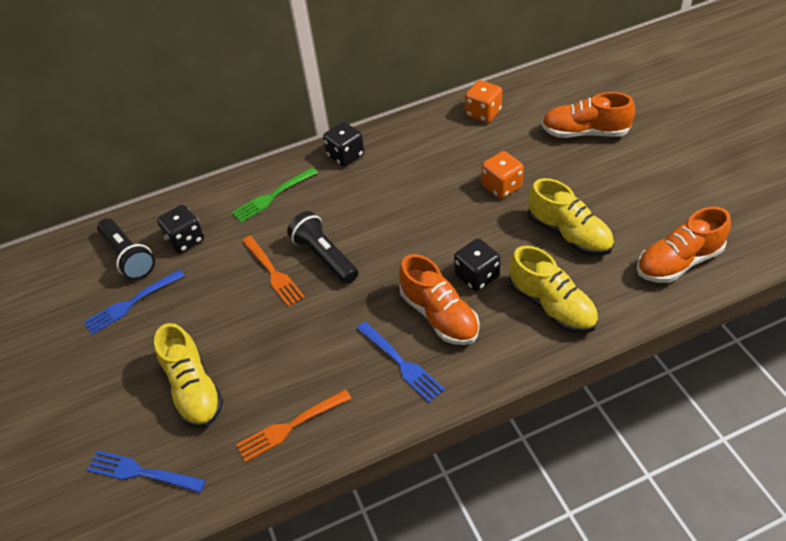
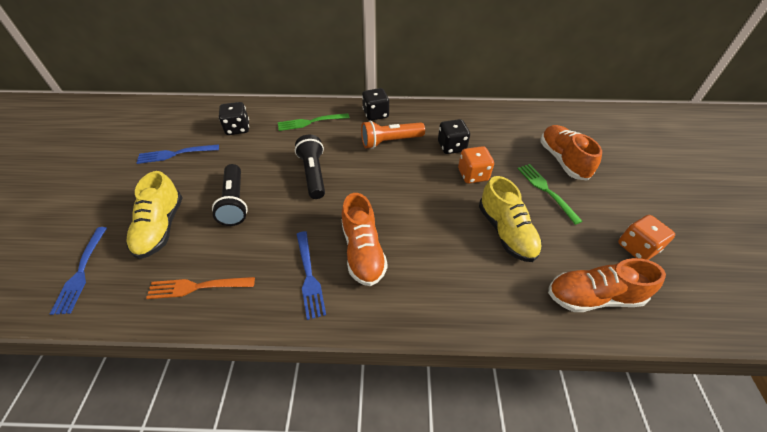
camera: 20 degrees right, 0 degrees up
(128, 257) = (198, 126): black flashlight -> black flashlight (235, 202)
(142, 472) = (81, 271): blue fork -> blue fork turned 135 degrees counterclockwise
(272, 272) = (272, 170): orange fork -> none
(386, 183) = (390, 141): none -> orange flashlight
(477, 276) = (411, 234): black dice -> black dice (451, 147)
(483, 113) = (490, 120): orange dice -> orange dice (637, 247)
(551, 306) = (457, 284): yellow shoe -> none
(584, 132) = (562, 160): orange shoe -> orange shoe turned 45 degrees clockwise
(585, 174) = (546, 191): none -> green fork

